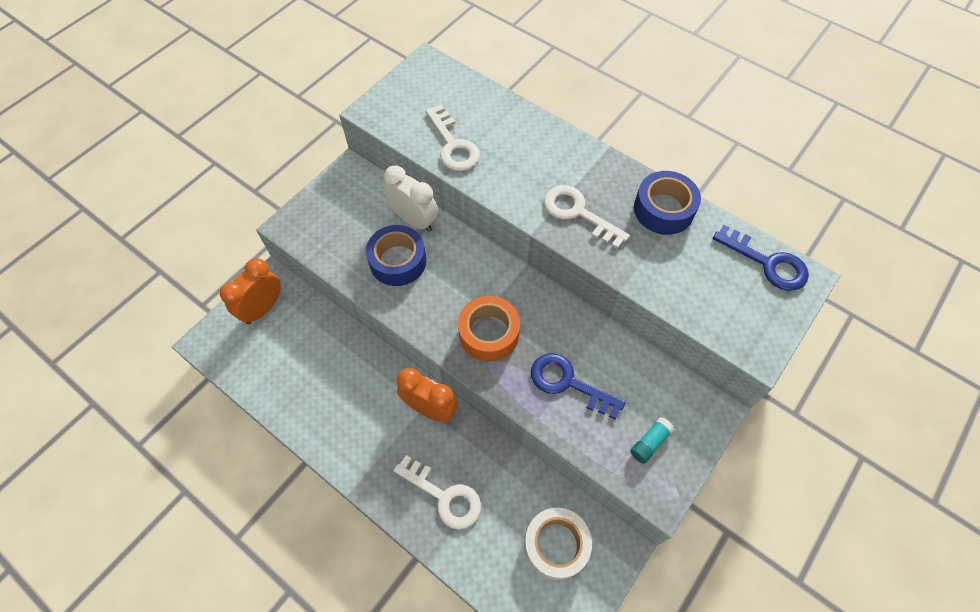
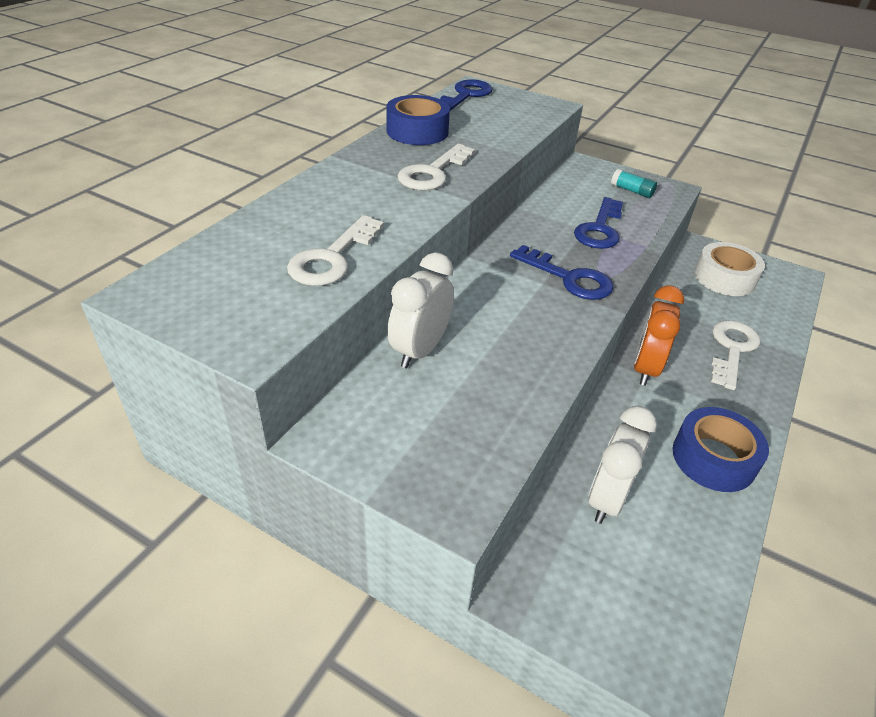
camera: 100 degrees left, 20 degrees down
(263, 308) = (579, 593): orange clock -> none
(317, 341) = (607, 498): none -> white clock
(398, 261) = (494, 360): blue tape -> blue tape (713, 458)
(453, 145) = (332, 258): white key -> white key turned 150 degrees clockwise
(489, 333) = (569, 278): orange tape -> blue key

